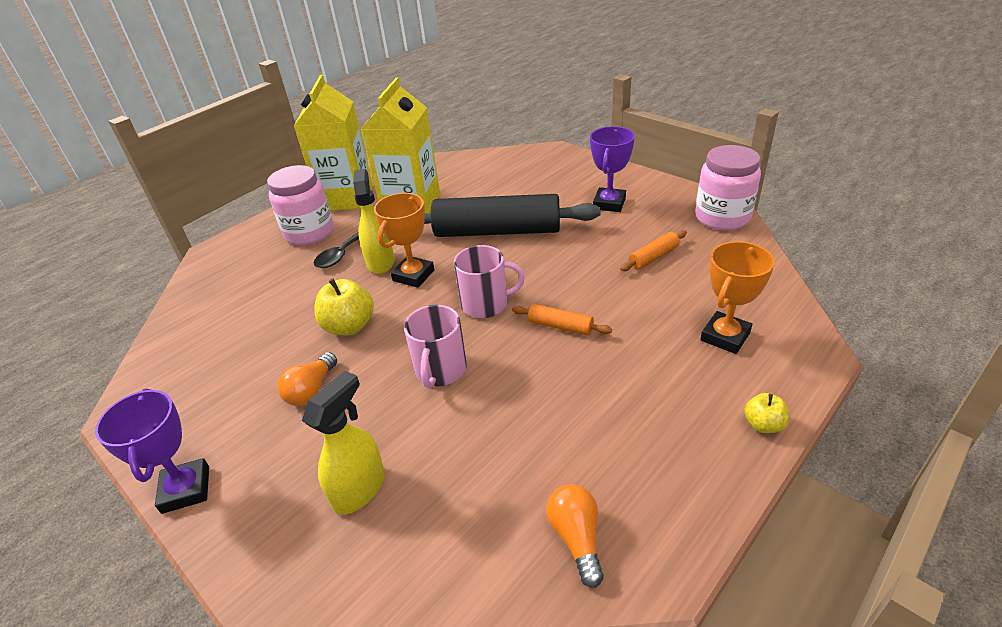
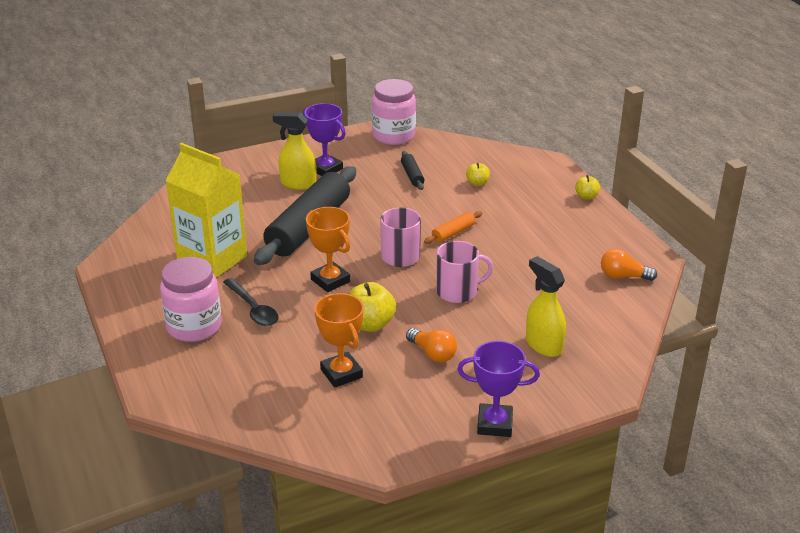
camera: 70 degrees left, 5 degrees down
(347, 198) = (150, 294): yellow carton -> none
(380, 262) = (292, 293): yellow spray bottle -> yellow spray bottle (298, 184)
(440, 370) = (458, 291): pink mug -> pink mug turned 45 degrees counterclockwise
(653, 257) = (412, 175): orange rolling pin -> black rolling pin
(688, 309) = (477, 183): none -> yellow apple
(725, 336) = (512, 181): orange trophy -> orange trophy (341, 373)

